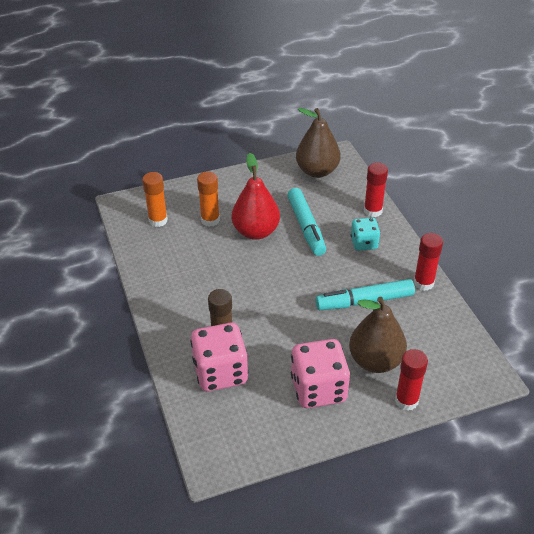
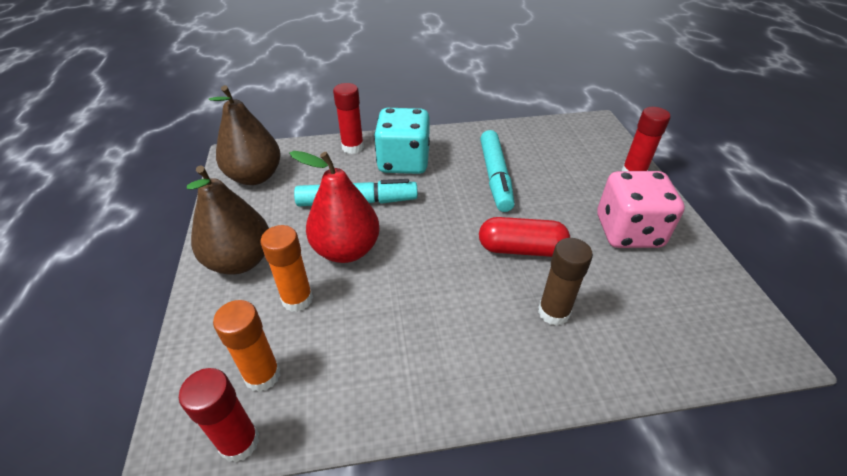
camera: 80 degrees left, 0 degrees up
(220, 372) = (614, 322): pink dice -> none
(280, 321) = (521, 249): none -> red capsule
(364, 243) = (403, 162): turquoise dice -> turquoise dice, size x1.69
(375, 361) = (582, 184): brown pear -> brown pear (240, 261)
(423, 283) = (474, 135): red glue stick -> red glue stick (239, 442)

